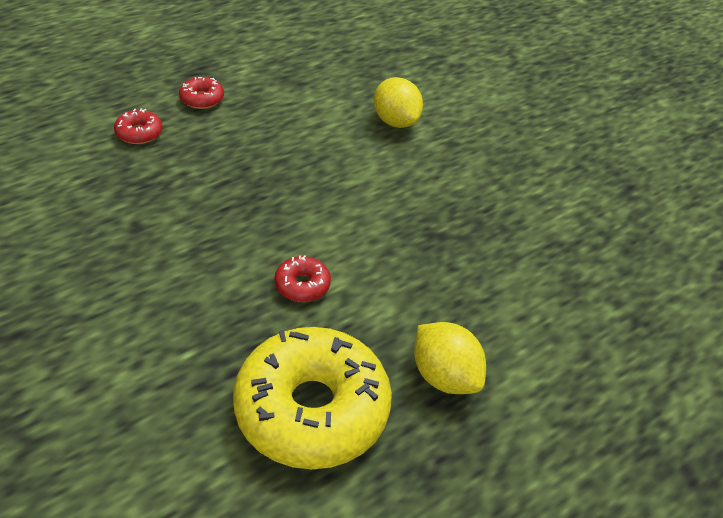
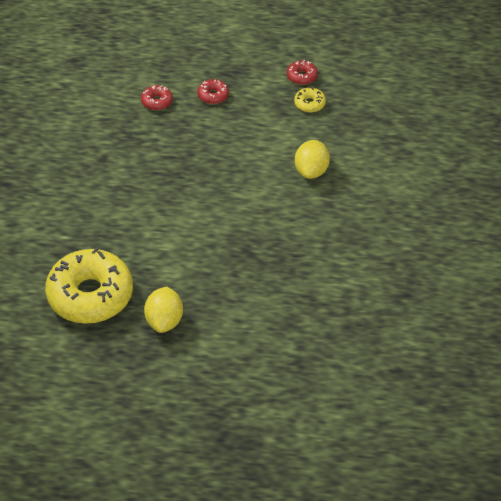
camera: 45 degrees right, 5 degrees up
(302, 285) = (148, 236): red donut -> red donut (301, 76)
(316, 64) = (309, 104): none -> yellow donut

